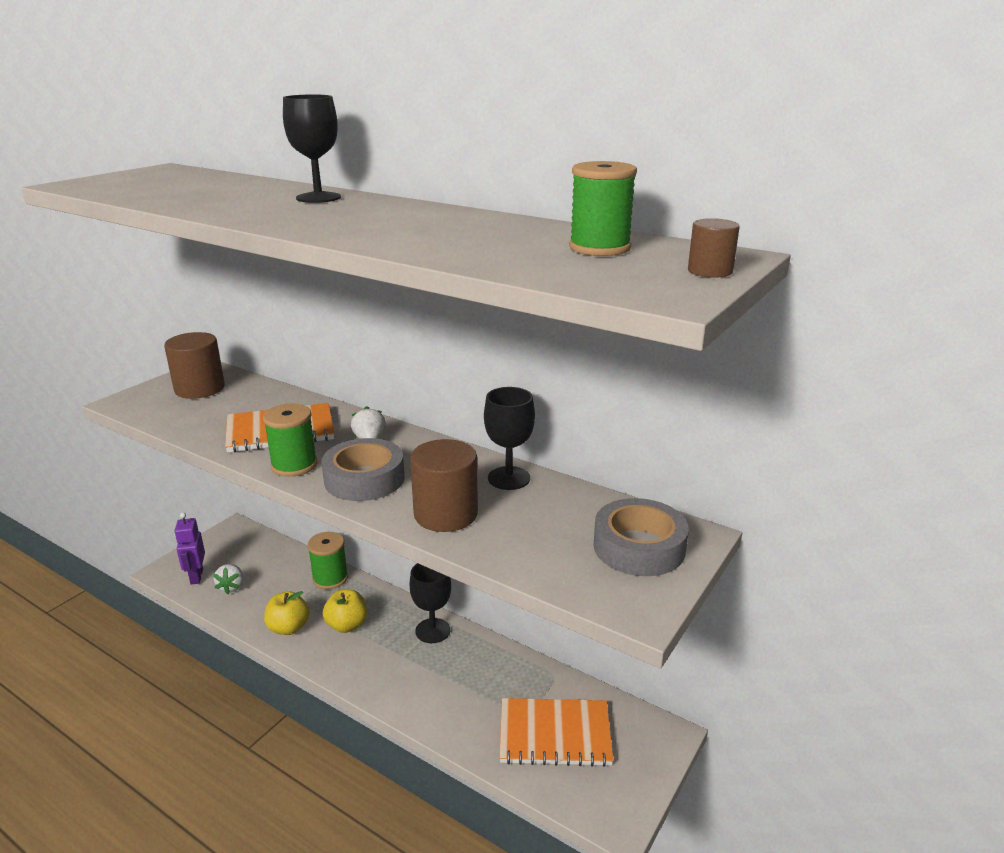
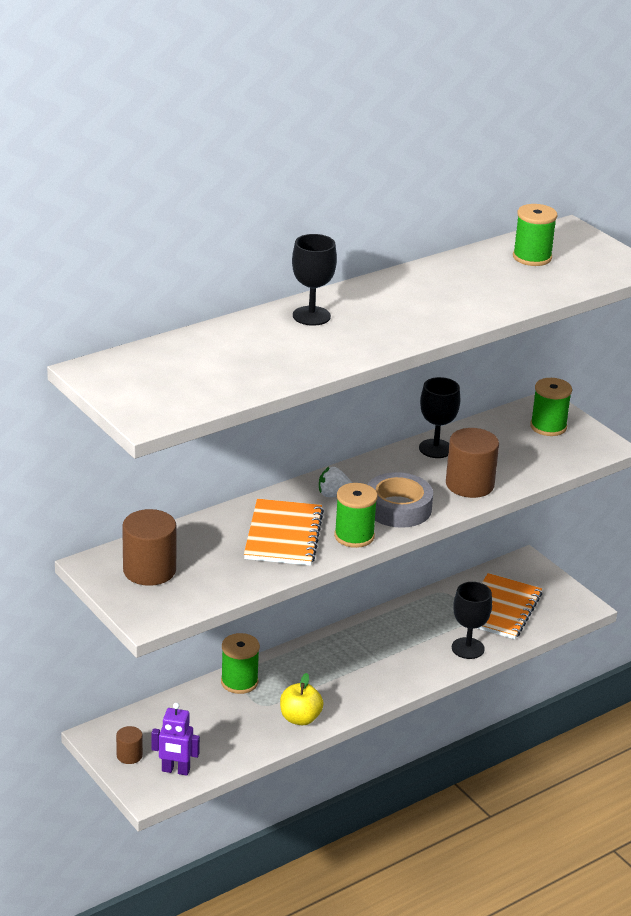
camera: 70 degrees left, 5 degrees up
(231, 587) = (210, 747): white strawberry -> none
(347, 625) = (318, 683): yellow apple -> none
(432, 631) = (355, 637): black goblet -> black goblet (468, 648)
(639, 547) = (548, 427): grey tape -> green spool
(710, 271) = (596, 244): brown cylinder -> brown cylinder (129, 755)

